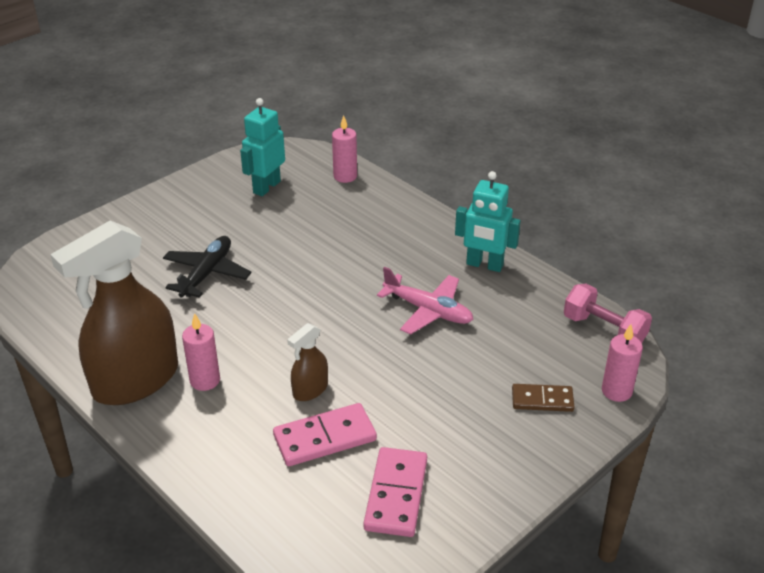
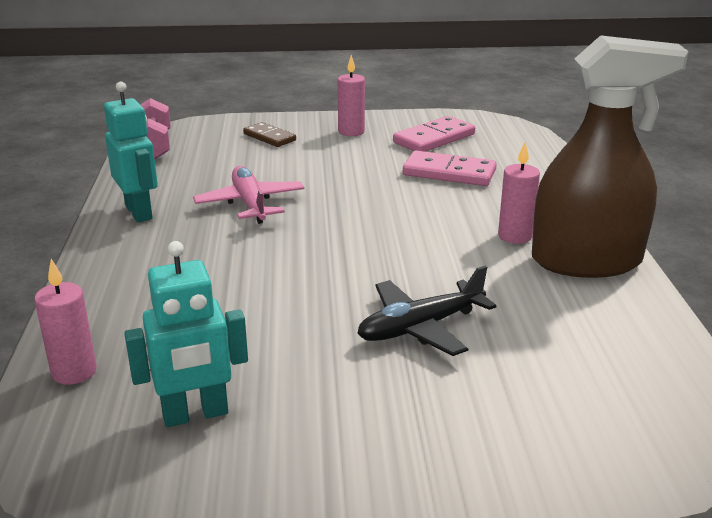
camera: 140 degrees left, 10 degrees down
(310, 390) = (426, 198): brown spray bottle -> none
(616, 391) = (216, 125): pink candle -> pink candle (351, 132)

